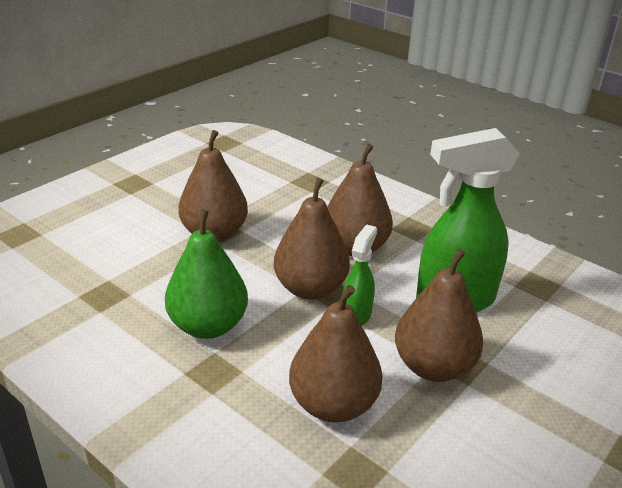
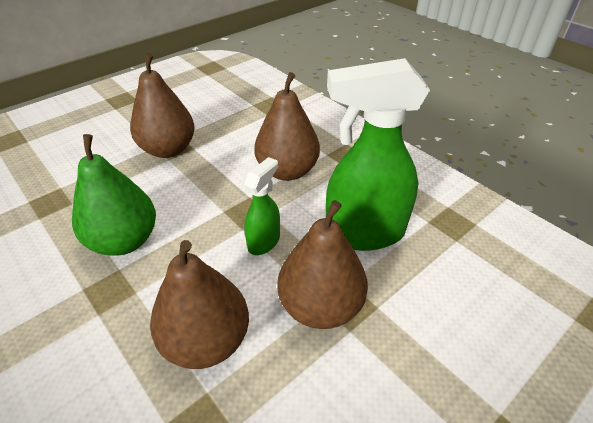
camera: 10 degrees right, 10 degrees up
(310, 289) = (231, 210): brown pear -> none

